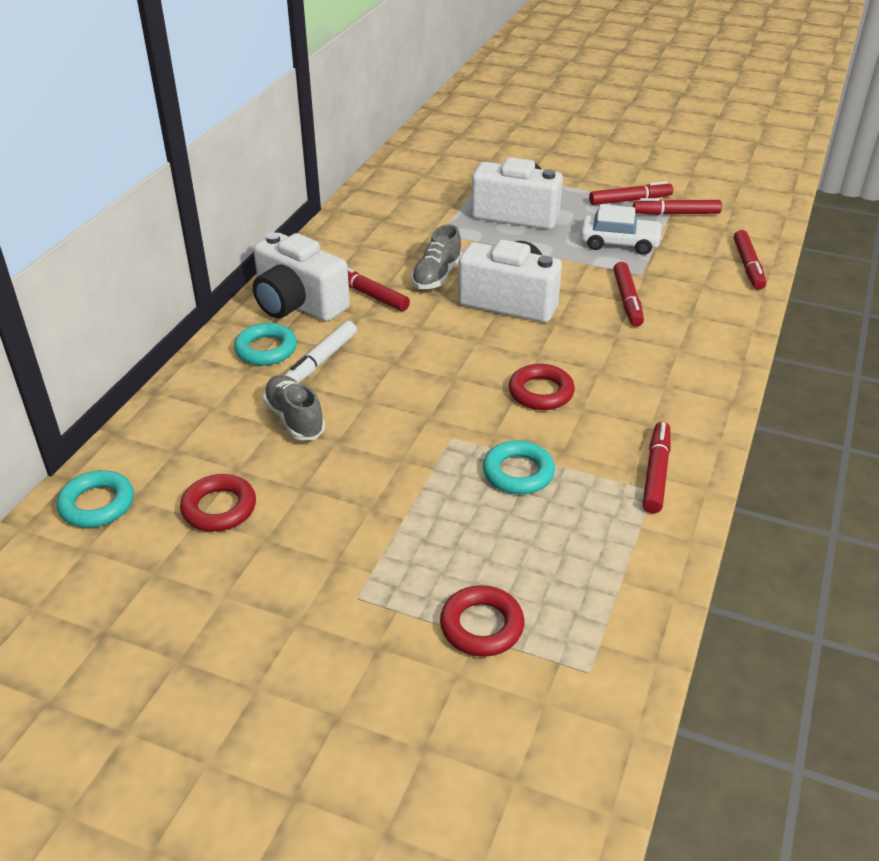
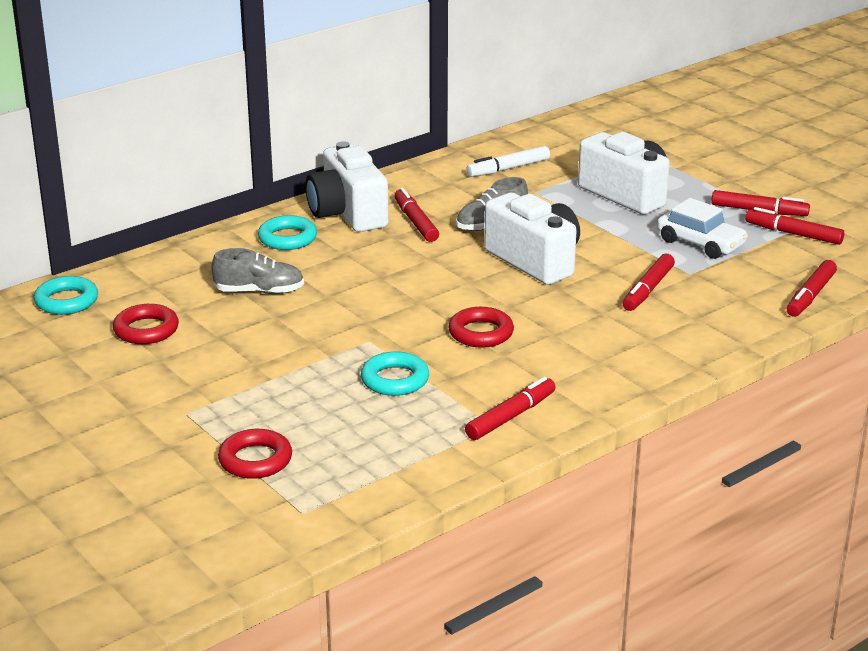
camera: 30 degrees right, 10 degrees down
(294, 419) = (259, 291): grey shoe -> grey shoe turned 90 degrees clockwise
(321, 360) = (323, 258): white marker -> white marker (508, 168)

